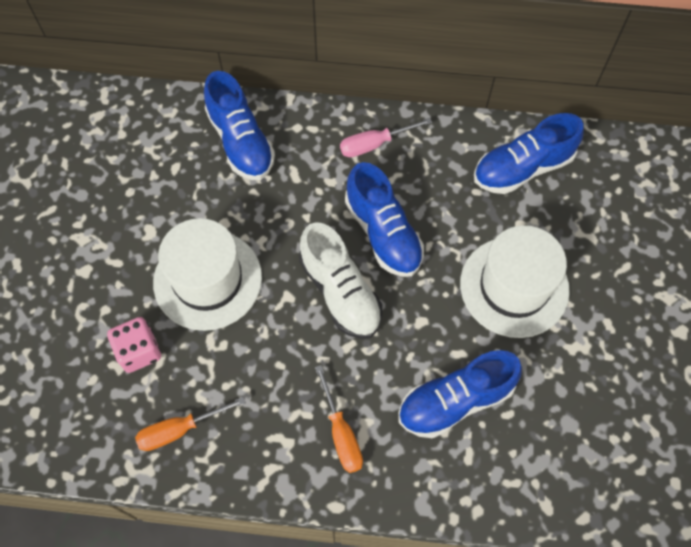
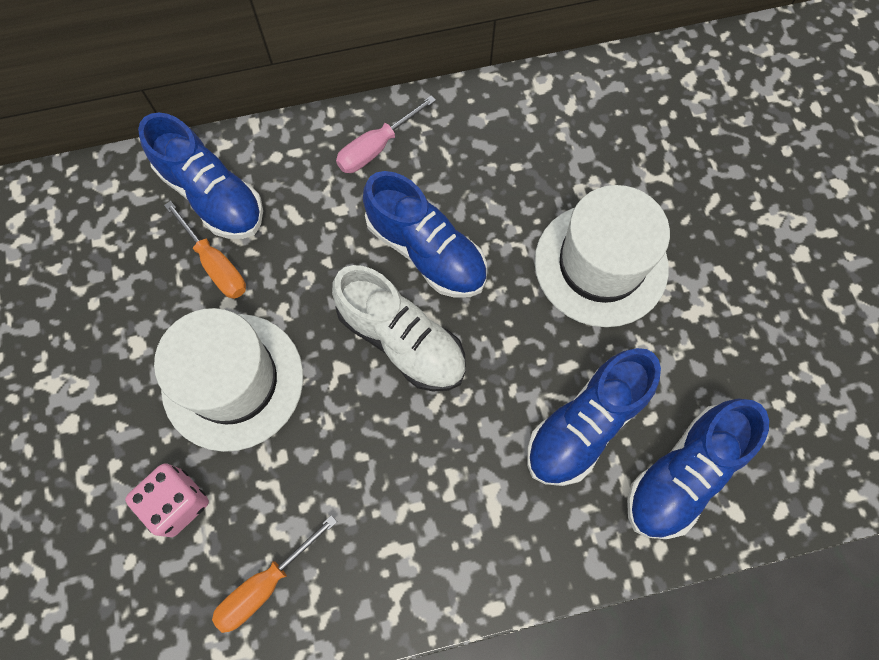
camera: 20 degrees left, 5 degrees up
(341, 433) = (466, 514): orange screwdriver -> orange screwdriver (216, 264)
(522, 168) = (557, 122): blue shoe -> blue shoe (683, 474)

